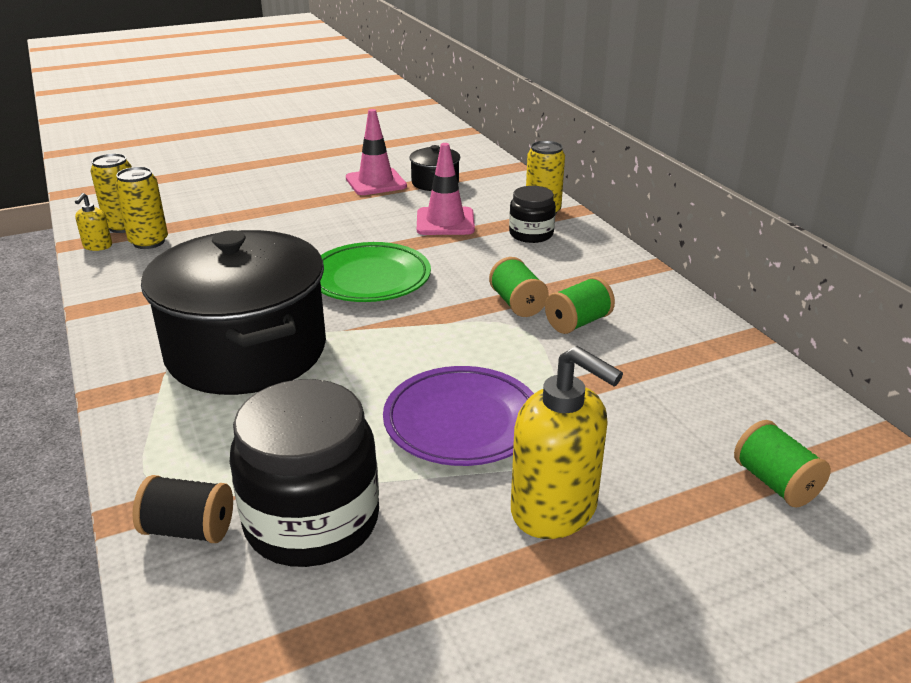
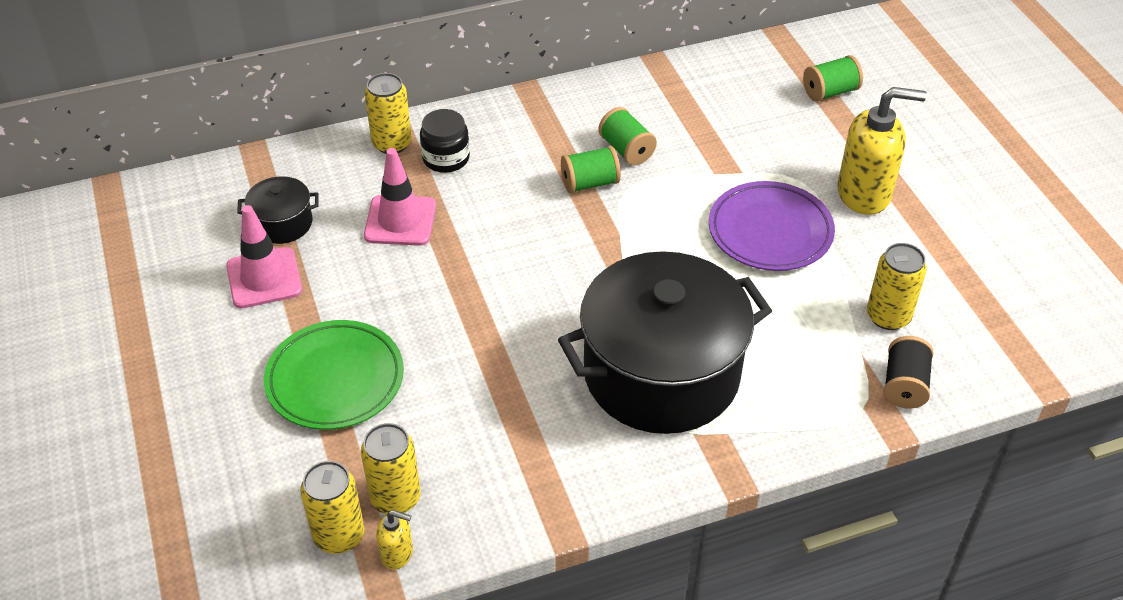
camera: 85 degrees left, 15 degrees up
(312, 521) = (888, 316): black jar -> yellow can
(370, 279) = (527, 284): green plate -> green plate (335, 380)
(555, 510) = (864, 193): yellow soap dispenser -> yellow soap dispenser turned 45 degrees clockwise

